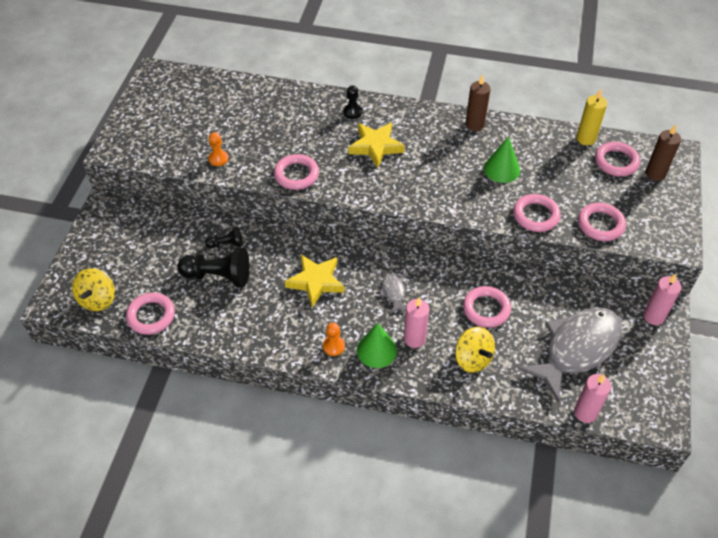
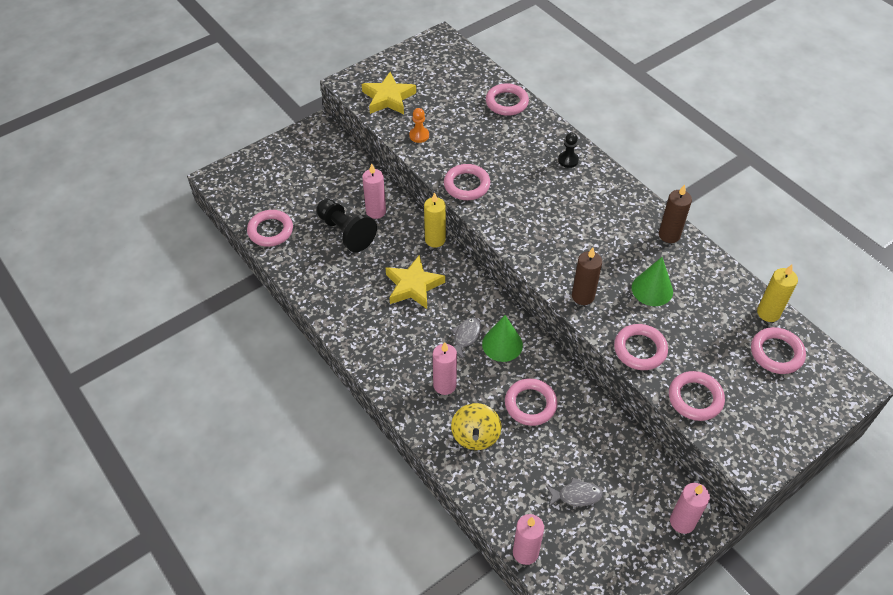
camera: 40 degrees right, 0 degrees up
(98, 299) = (247, 194): yellow spinning top -> none
(226, 244) = (376, 211): black pawn -> pink candle
(262, 94) = (506, 102): none -> pink ring
(296, 236) = (435, 240): none -> yellow candle
(333, 346) = (376, 345): orange pawn -> none
(375, 146) = (557, 201): yellow star -> yellow star (388, 98)
(376, 350) = (405, 372): green cone -> green cone (502, 344)
(577, 349) = (576, 495): grey fish -> grey fish, size x0.41
(655, 173) = (807, 390): brown candle -> brown candle (583, 296)

